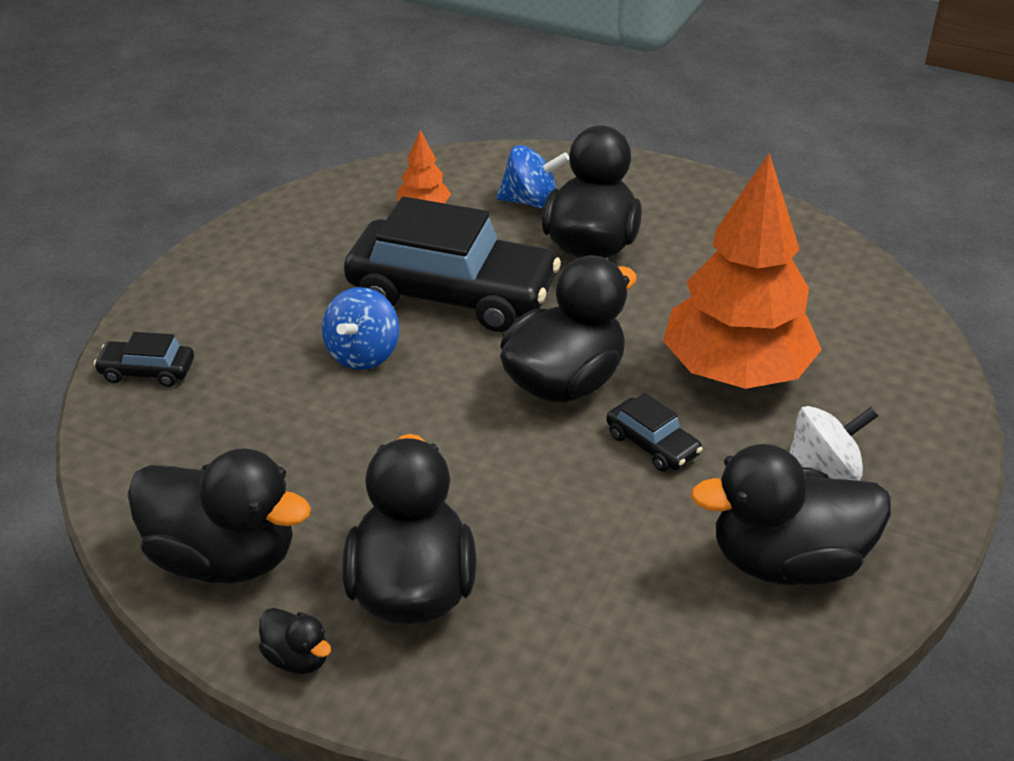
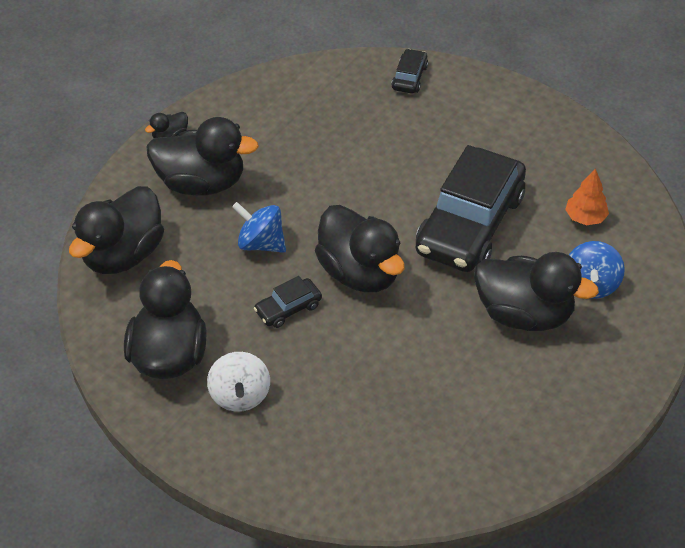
camera: 100 degrees right, 10 degrees up
(224, 558) = (246, 111): black duck -> black duck (123, 254)
(363, 354) = (409, 173): blue spinning top -> blue spinning top (261, 243)
(735, 372) = (352, 371): orange tree -> none

